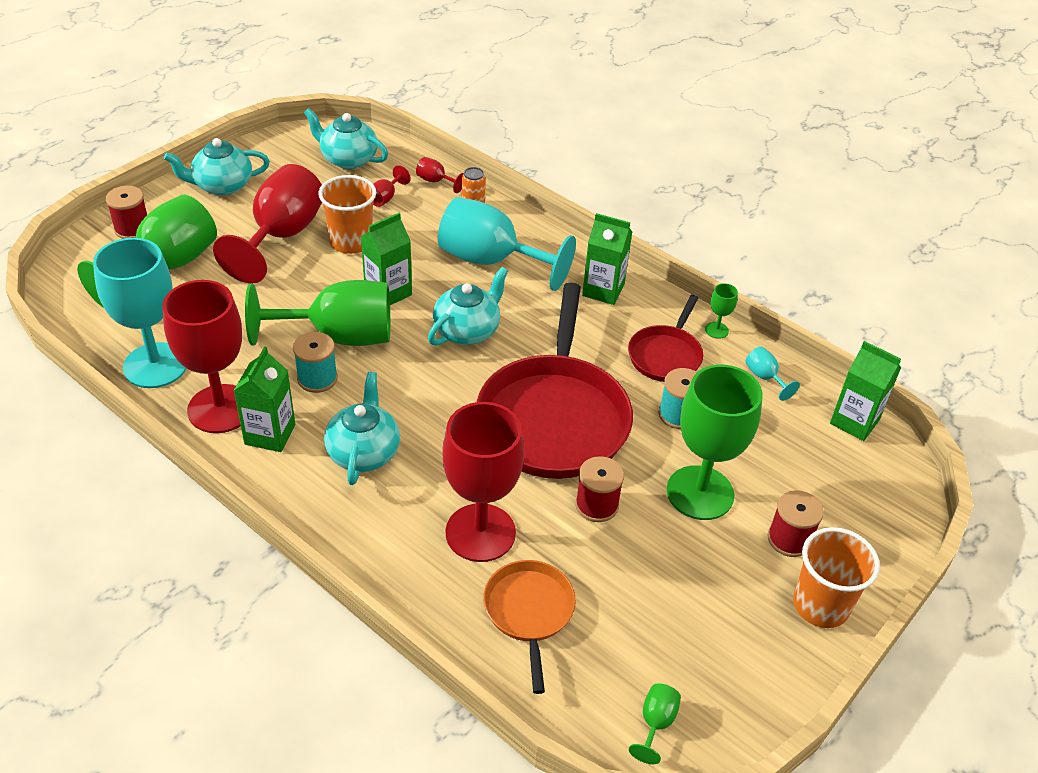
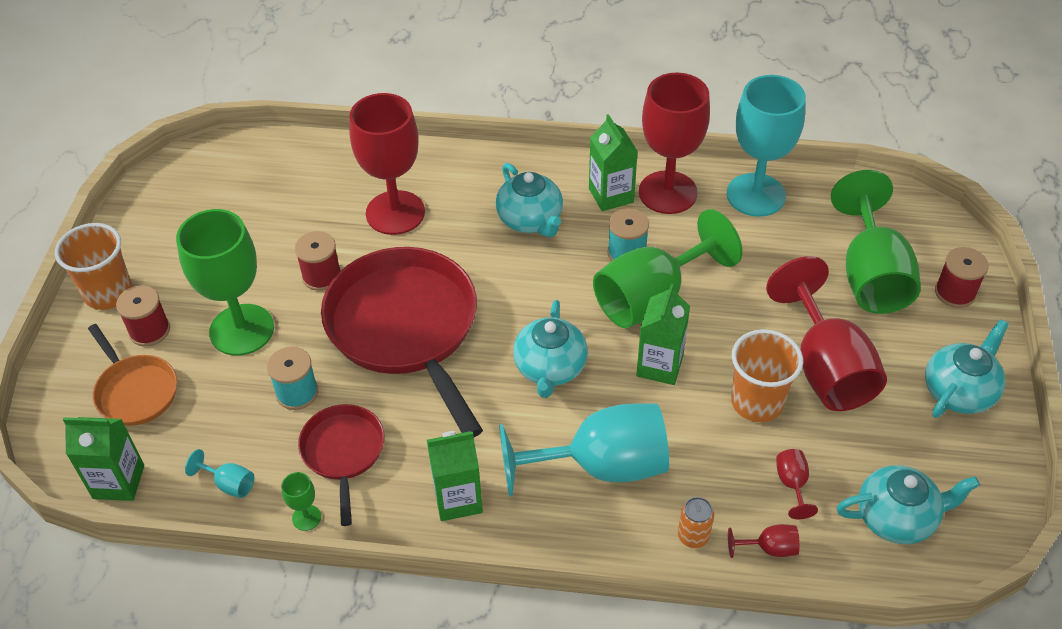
camera: 150 degrees right, 5 degrees up
(529, 612) = (323, 184): orange pan -> orange pan (135, 391)
(655, 723) = (202, 168): green goblet -> none

